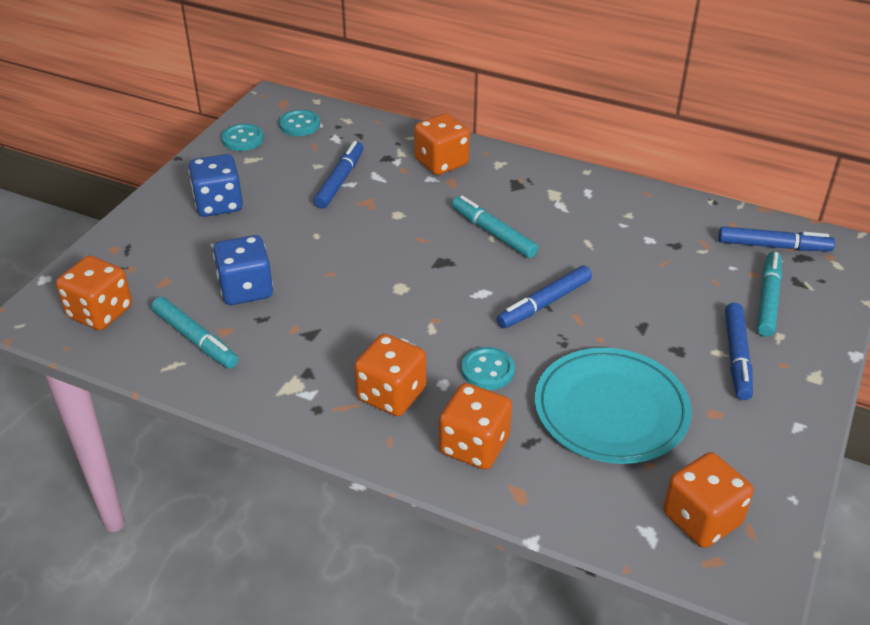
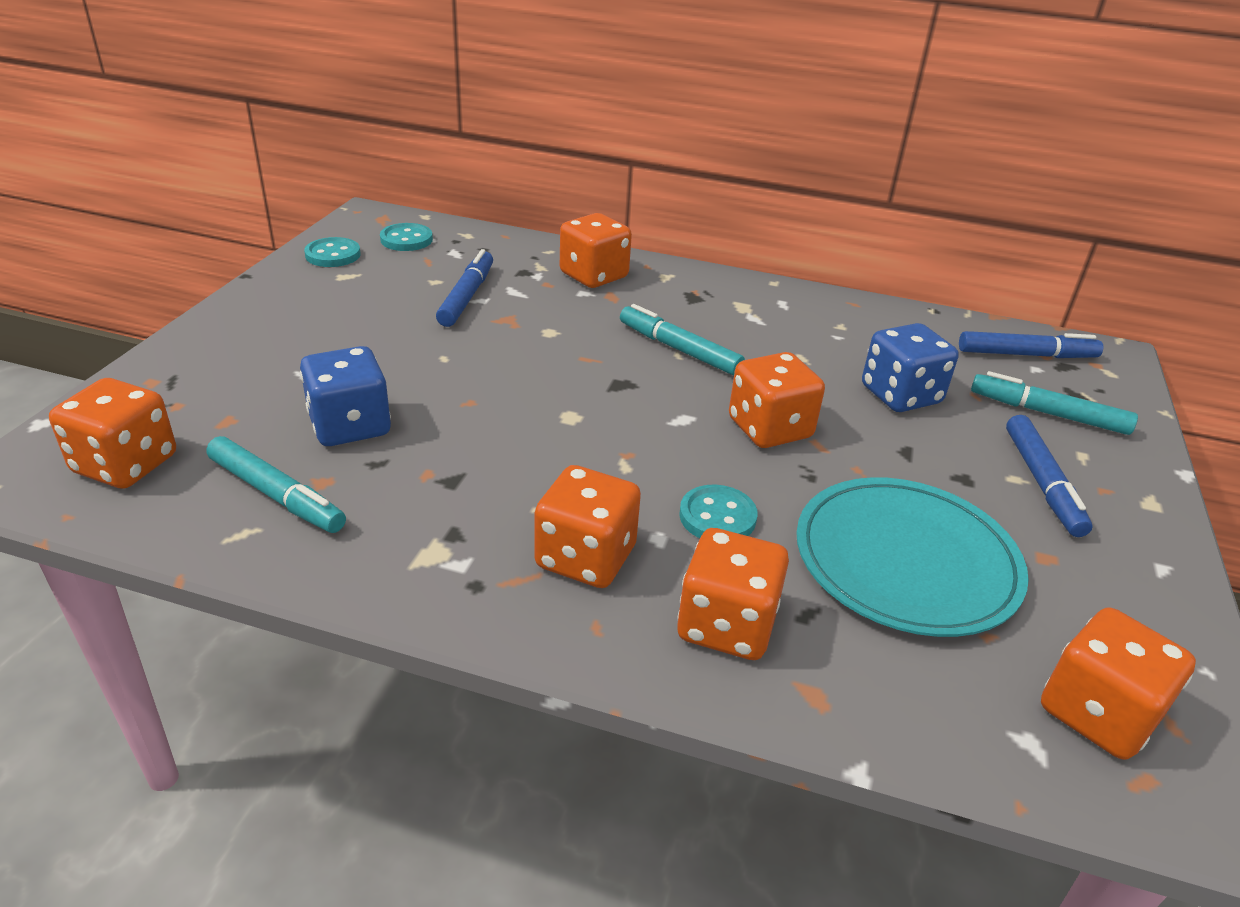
camera: 10 degrees left, 5 degrees down
(218, 204) = (304, 325): blue dice -> blue dice (900, 395)
(544, 304) = (769, 428): blue marker -> orange dice
(768, 299) = (1048, 413): turquoise marker -> turquoise marker turned 75 degrees counterclockwise

